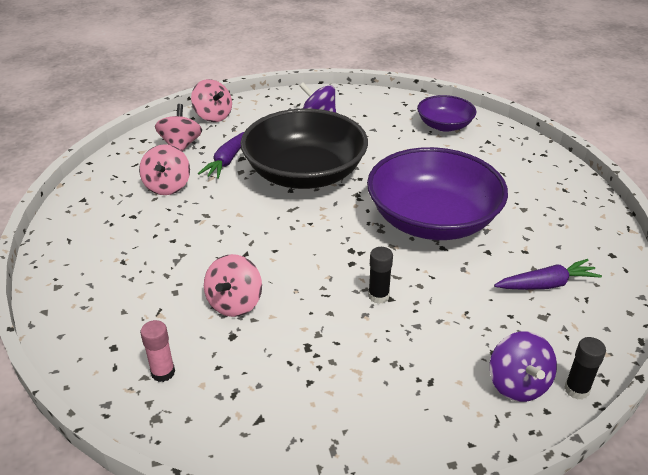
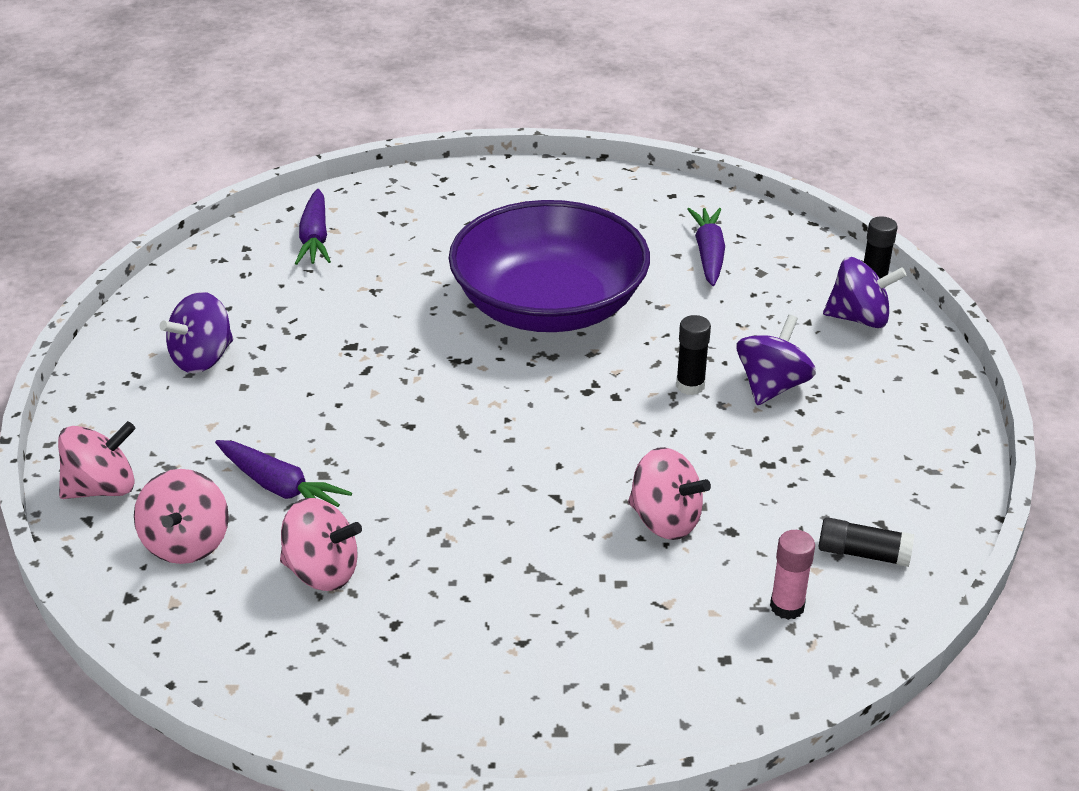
camera: 75 degrees left, 0 degrees up
(181, 145) = (187, 543): pink spinning top -> pink spinning top turned 105 degrees counterclockwise
(223, 410) = (863, 554): none -> black glue stick
(305, 173) = (371, 402): black bowl -> none
(398, 339) = (772, 386): none -> purple spinning top
(444, 125) = (315, 238): purple bowl -> purple carrot

